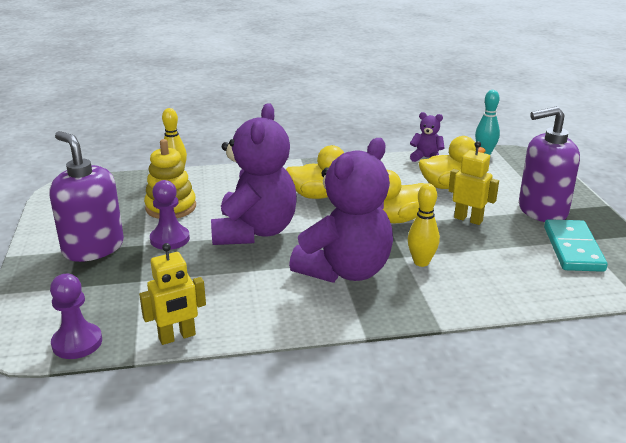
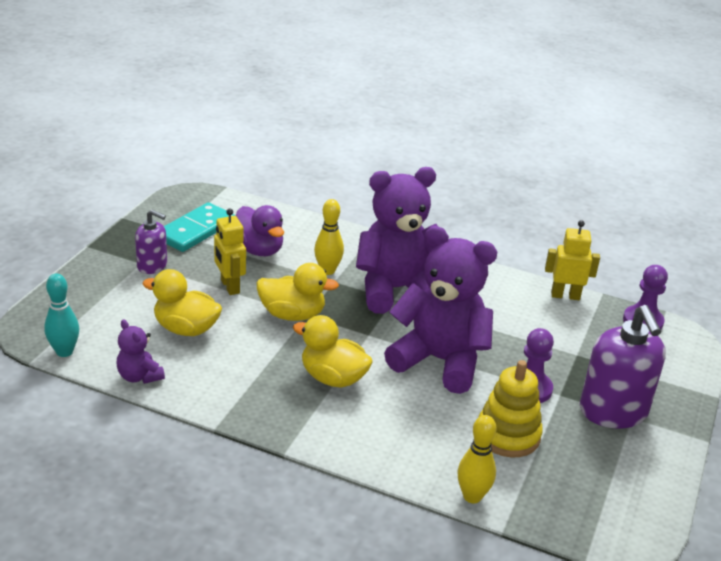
camera: 150 degrees left, 5 degrees up
(255, 232) = (439, 361): purple teddy bear -> purple teddy bear turned 75 degrees clockwise
(500, 255) = (258, 250): none -> purple duck
(542, 210) = (152, 266): purple soap dispenser -> purple soap dispenser, size x0.56

